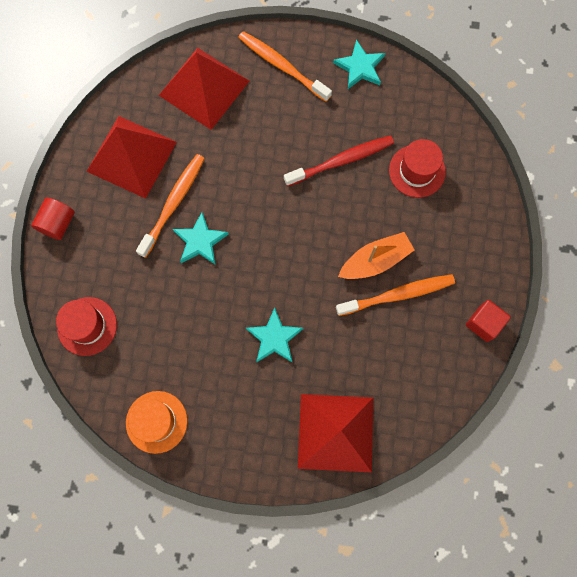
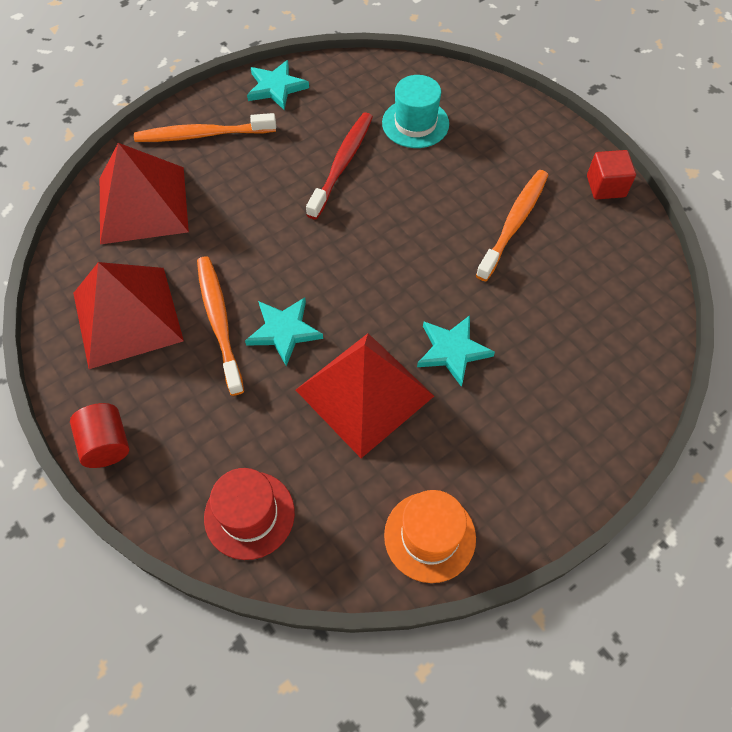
camera: 45 degrees left, 15 degrees down
(335, 432) = (602, 379): red pyramid -> red pyramid (364, 393)
(375, 260) = (463, 214): orange boat -> none
(417, 171) = (415, 123): red hat -> turquoise hat

